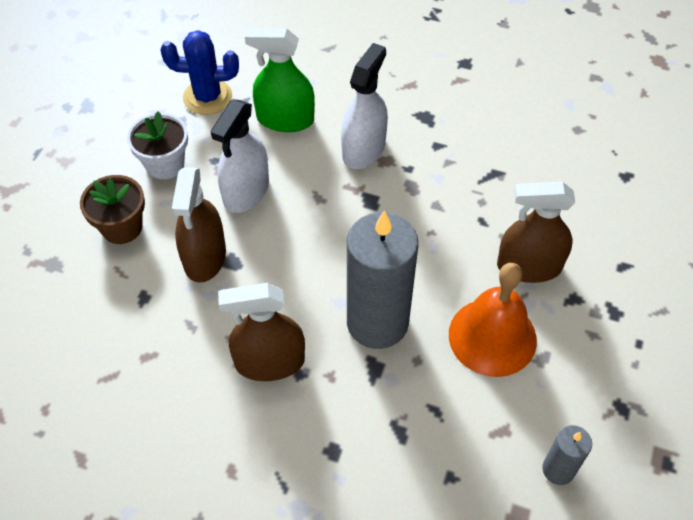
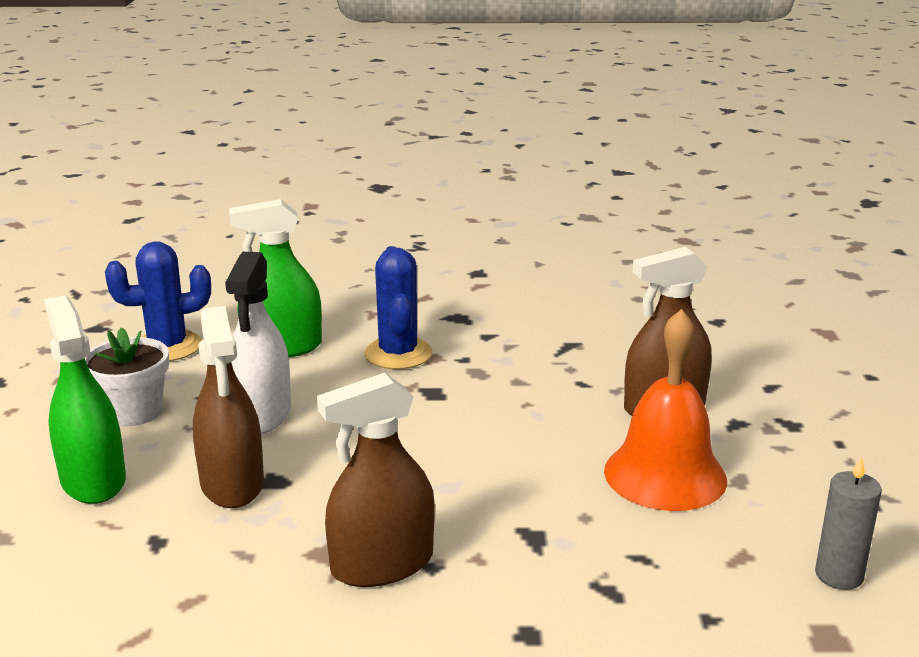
camera: 20 degrees left, 30 degrees down
(122, 227) = (93, 480): brown flower pot -> green spray bottle
(363, 149) = (398, 354): white spray bottle -> blue cactus
(377, 322) = (509, 494): grey candle -> none

